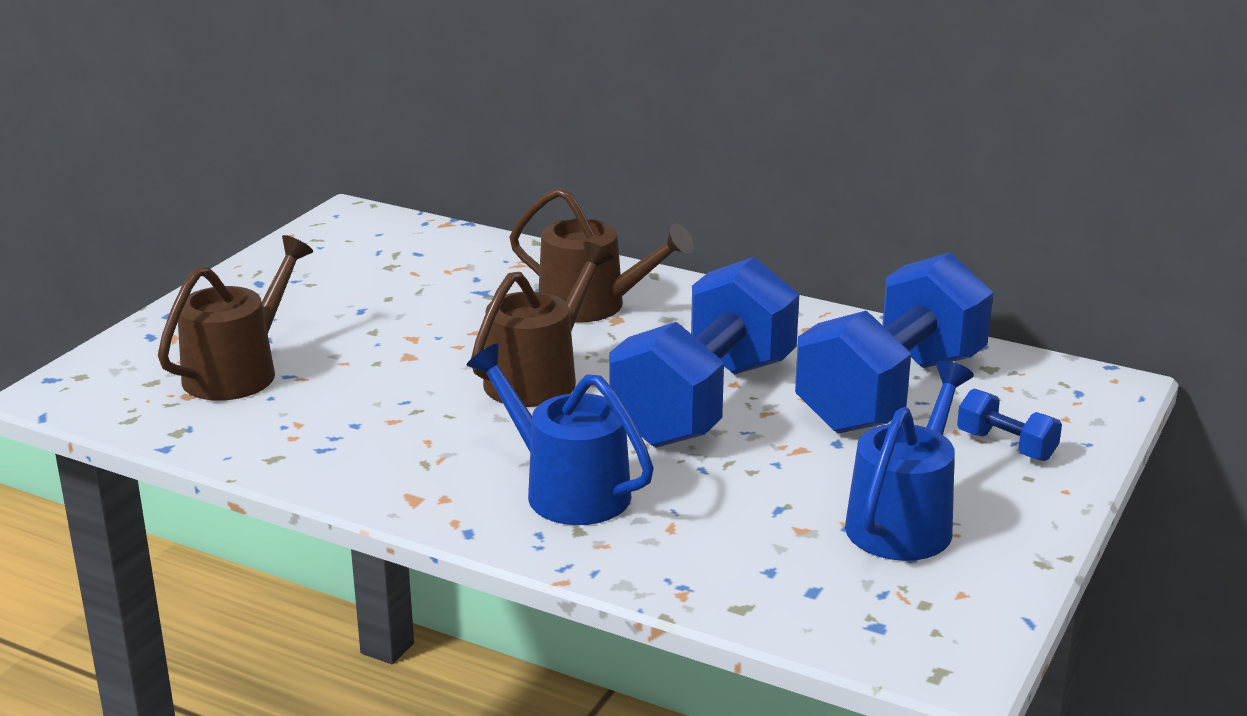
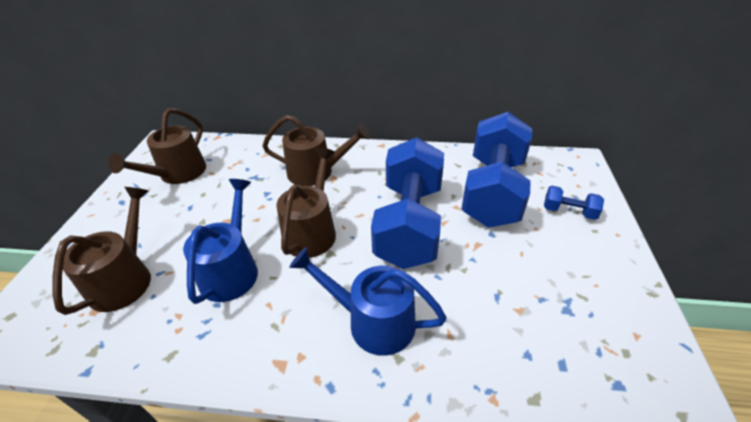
camera: 20 degrees left, 15 degrees up
(360, 264) = (178, 174): none -> brown watering can
(904, 521) = (565, 284): blue watering can -> blue watering can (231, 270)

